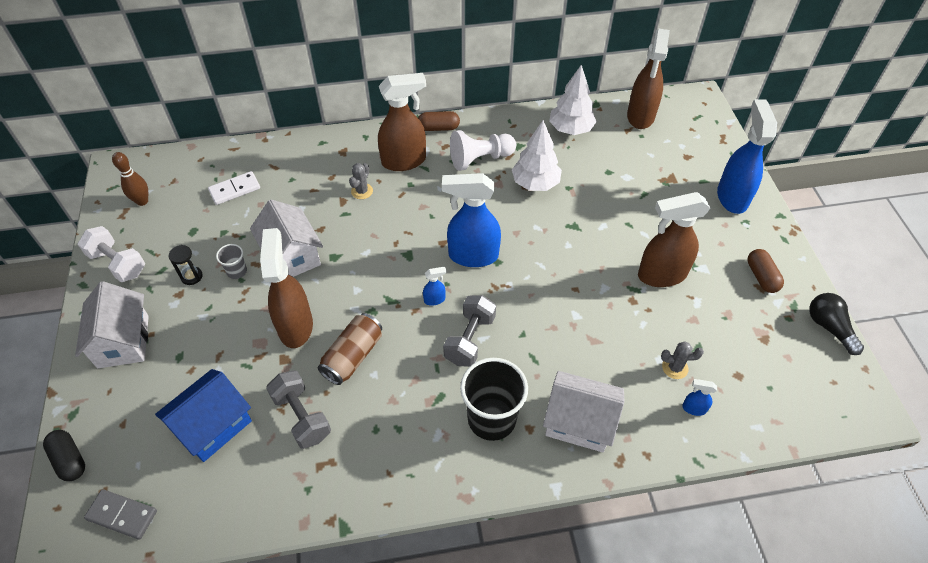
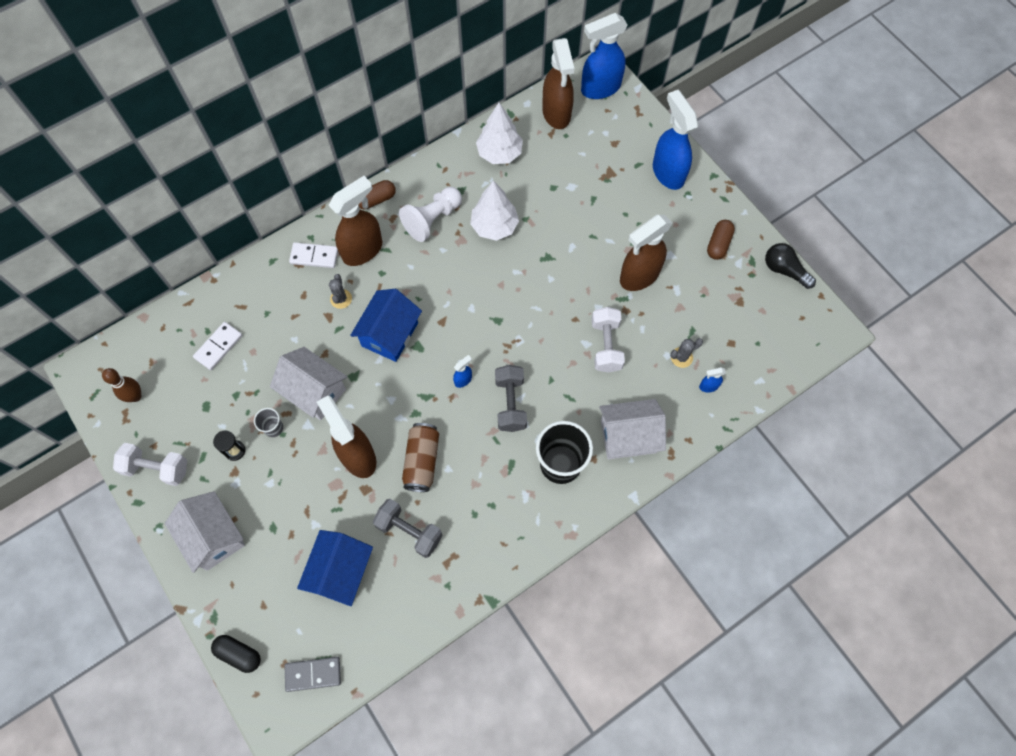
camera: 25 degrees left, 15 degrees up
(359, 151) = (314, 256): none -> white domino
(388, 235) = (390, 334): none -> blue house
(472, 256) = (474, 324): blue spray bottle -> blue spray bottle (600, 88)
(596, 325) = (606, 346): none -> white dumbbell
(761, 277) = (718, 244): brown capsule -> brown capsule turned 60 degrees clockwise

